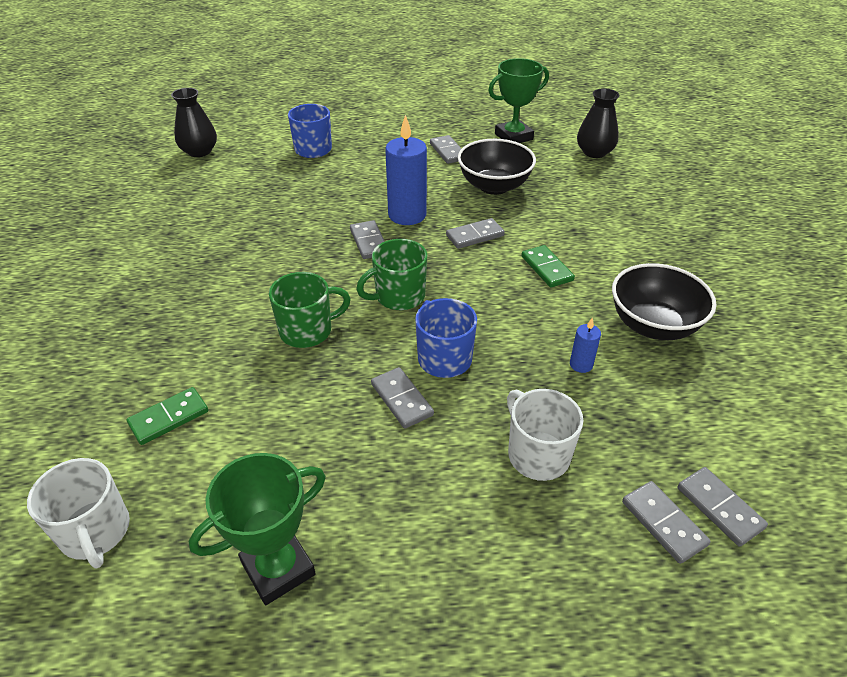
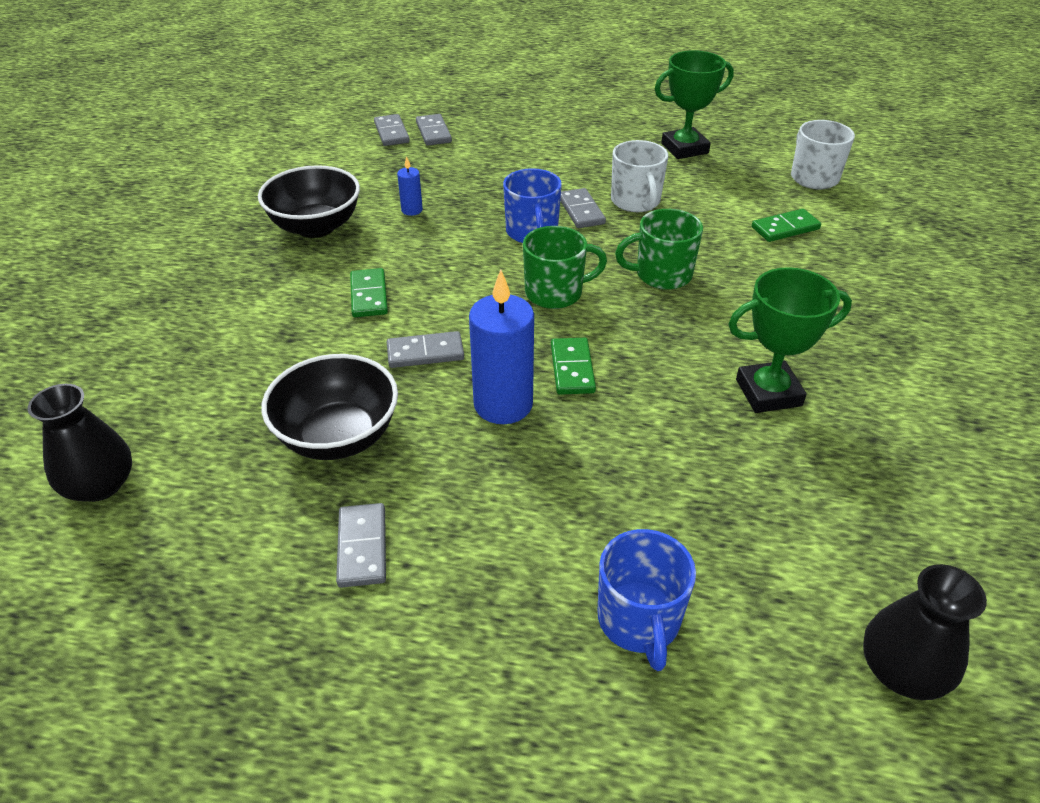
camera: 165 degrees left, 0 degrees up
(369, 242) = (572, 369): grey domino -> green domino
(513, 136) = (202, 568): green trophy -> green trophy (768, 393)
(537, 454) = (491, 168): white mug -> white mug (636, 202)

